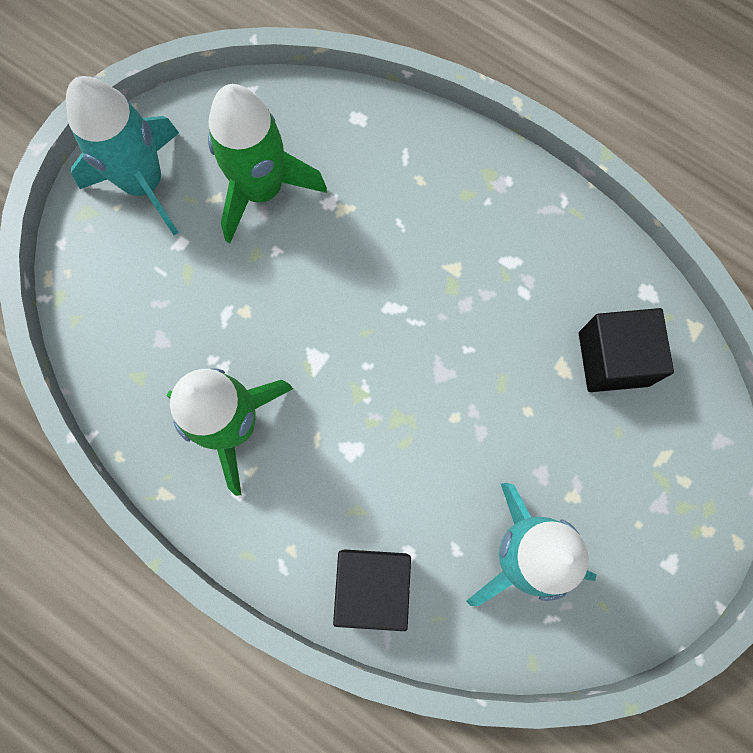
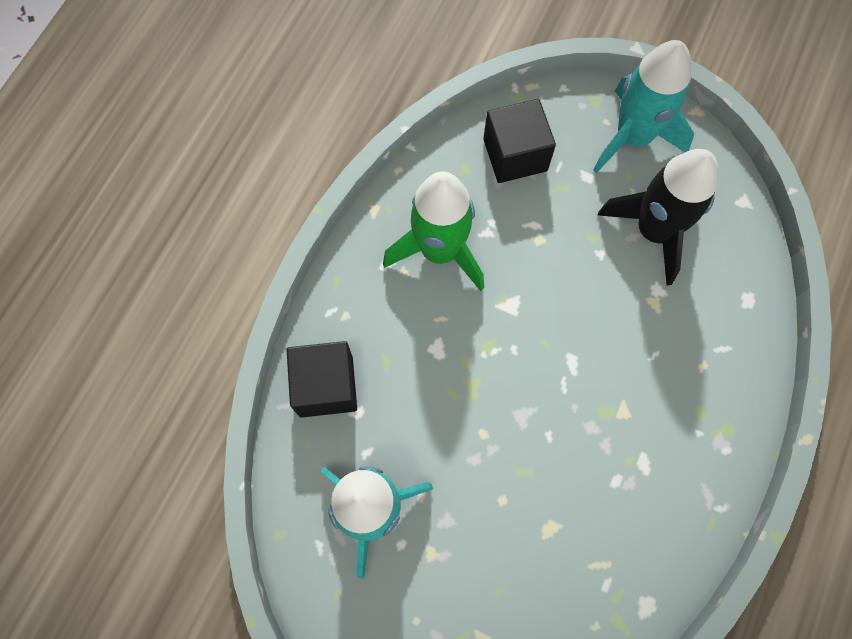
camera: 80 degrees right, 5 degrees down
(262, 190) = (653, 231): green rocket -> black rocket
(613, 359) = (570, 577): black cube -> black cube (515, 155)

